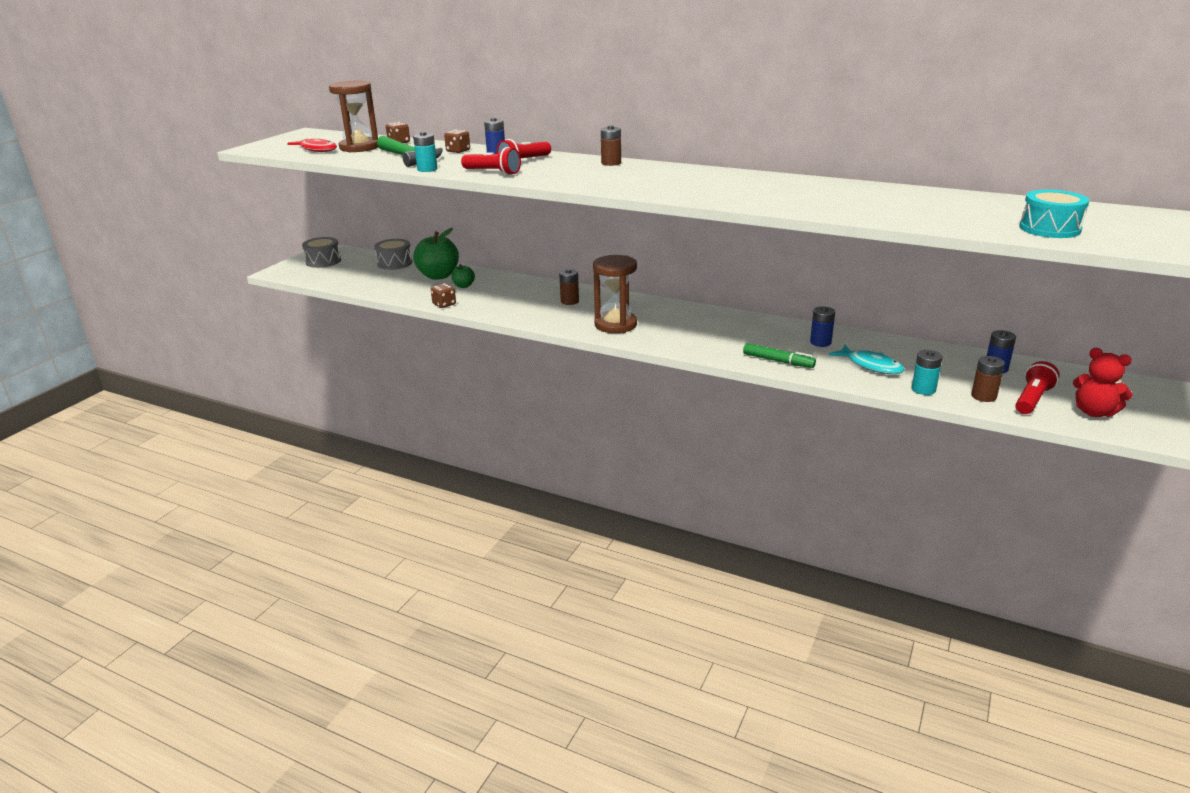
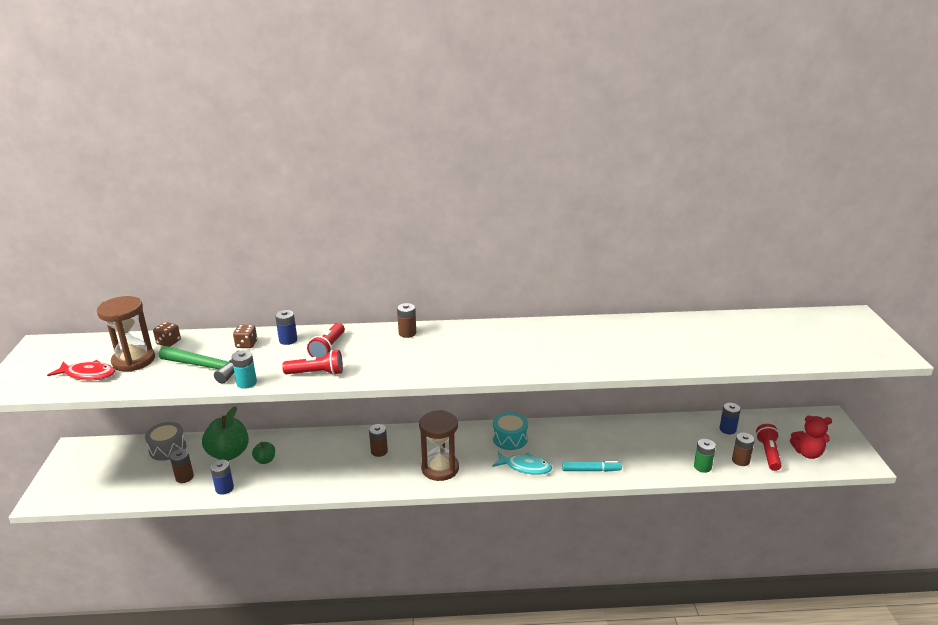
camera: 30 degrees left, 0 degrees up
(323, 261) = (84, 468): grey drum -> none
(389, 282) = (184, 477): none -> brown battery
(444, 304) = (266, 491): brown dice -> none
(778, 361) = (591, 470): green marker -> turquoise marker
(820, 342) = (603, 439): blue battery -> blue battery (224, 488)
(871, 365) = (653, 453): turquoise fish -> turquoise fish (525, 467)
(923, 389) = (702, 467): turquoise battery -> green battery
(1049, 229) = (778, 349): turquoise drum -> turquoise drum (510, 438)

